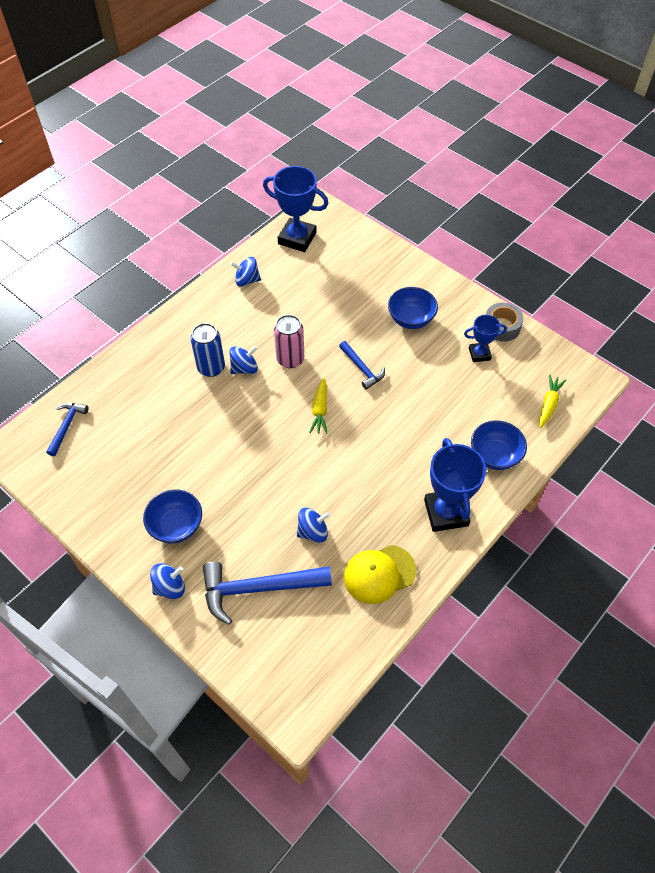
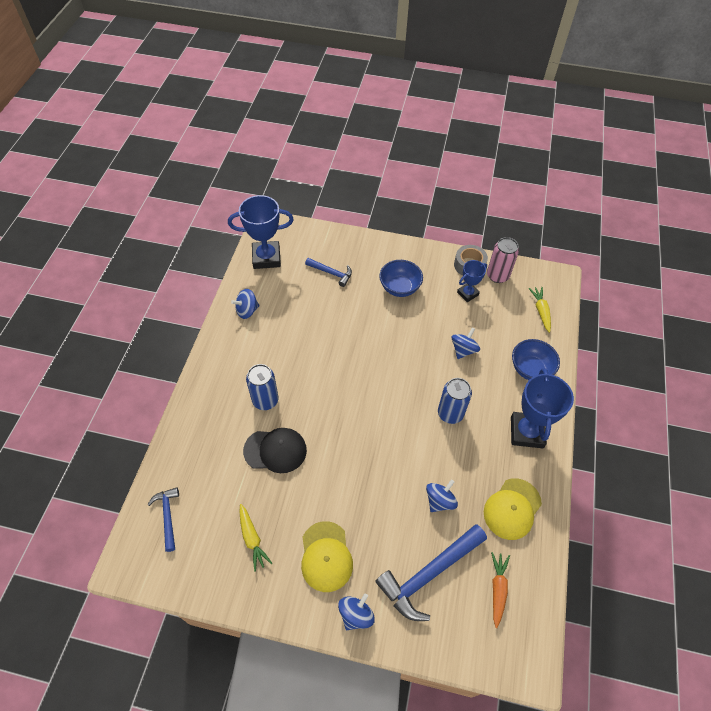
camera: 30 degrees left, 0 degrees up
(176, 526) = (326, 556): blue bowl -> yellow cap
(191, 415) = (275, 450): none -> black cap
(244, 368) = (294, 388): blue spinning top -> blue spinning top (463, 350)
(290, 359) = (327, 363): pink can -> pink can (497, 276)
(314, 635) = (498, 589): none -> orange carrot
(320, 410) = (378, 395): yellow carrot -> yellow carrot (252, 539)
(362, 368) = (389, 345): blue hammer -> blue hammer (331, 273)
(379, 459) = (450, 413): none -> blue can
(446, 513) = (527, 432): blue trophy -> blue trophy turned 45 degrees clockwise

